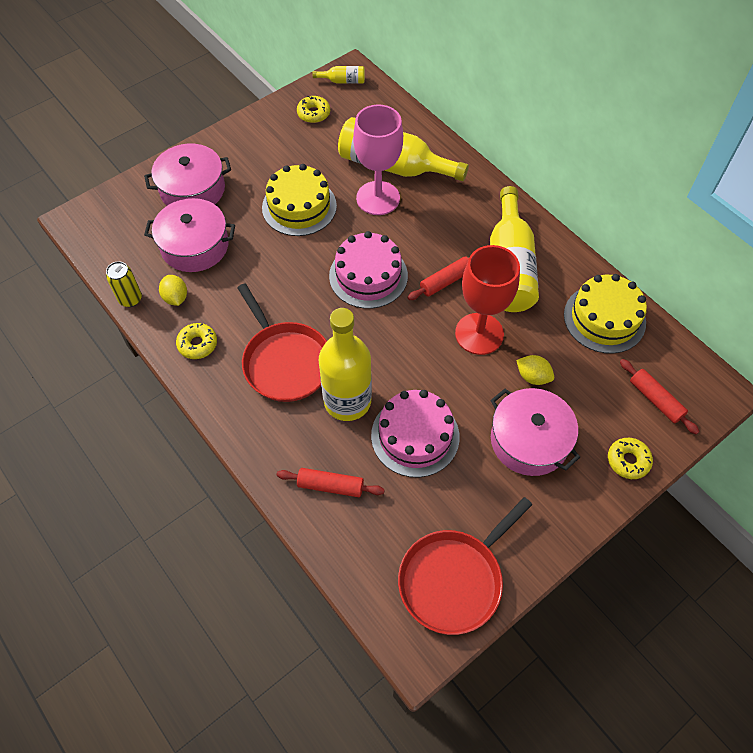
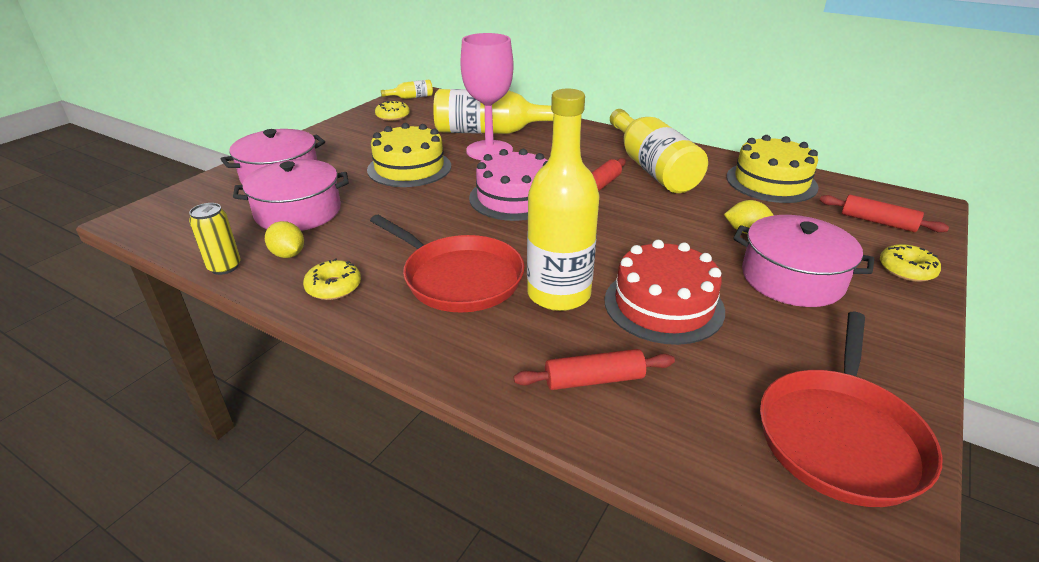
camera: 20 degrees left, 25 degrees down
(415, 436) = (663, 305): pink cake -> red cake
(479, 334) = (663, 213): red goblet -> none

